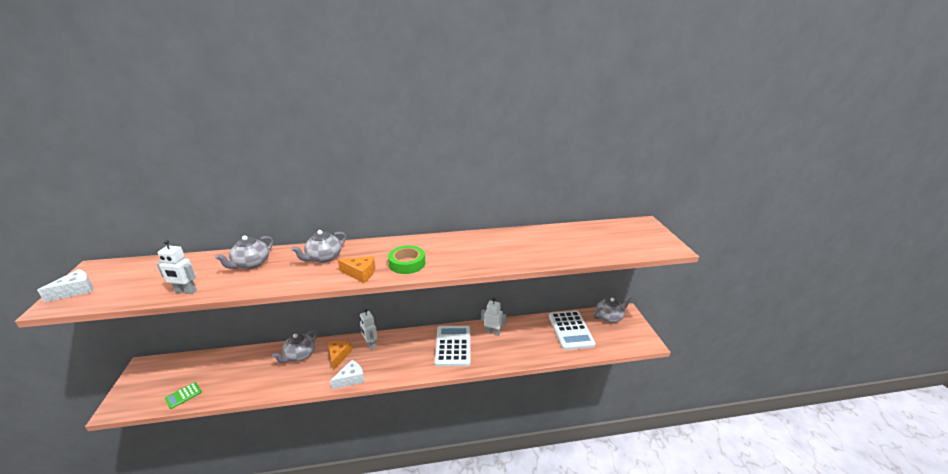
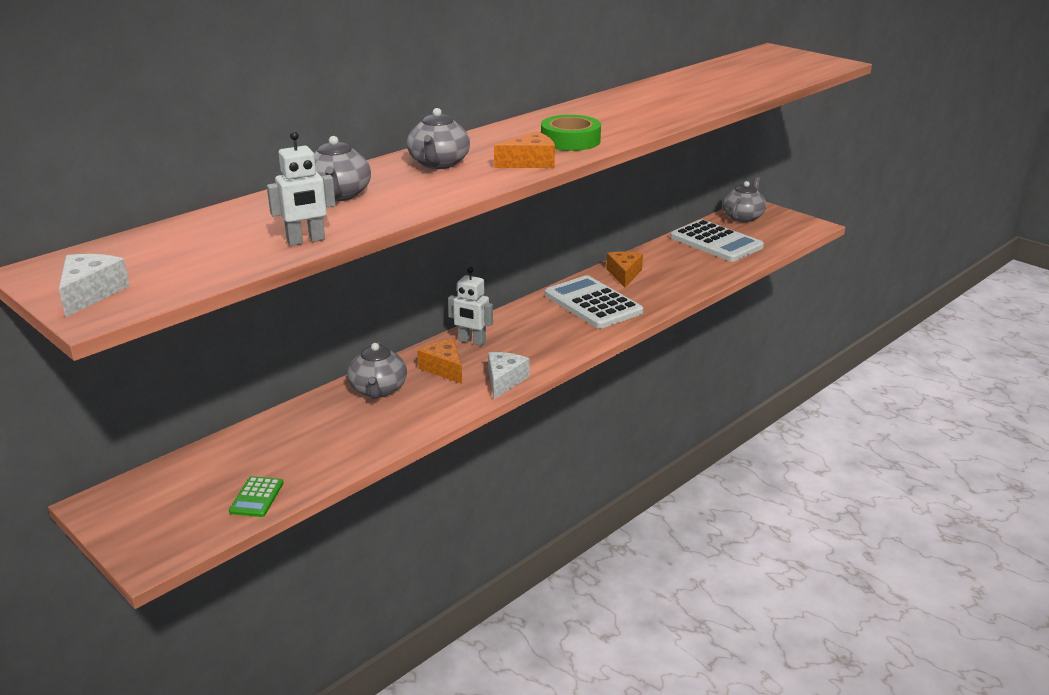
camera: 35 degrees left, 0 degrees up
(493, 332) = (624, 274): white robot -> orange cheese

